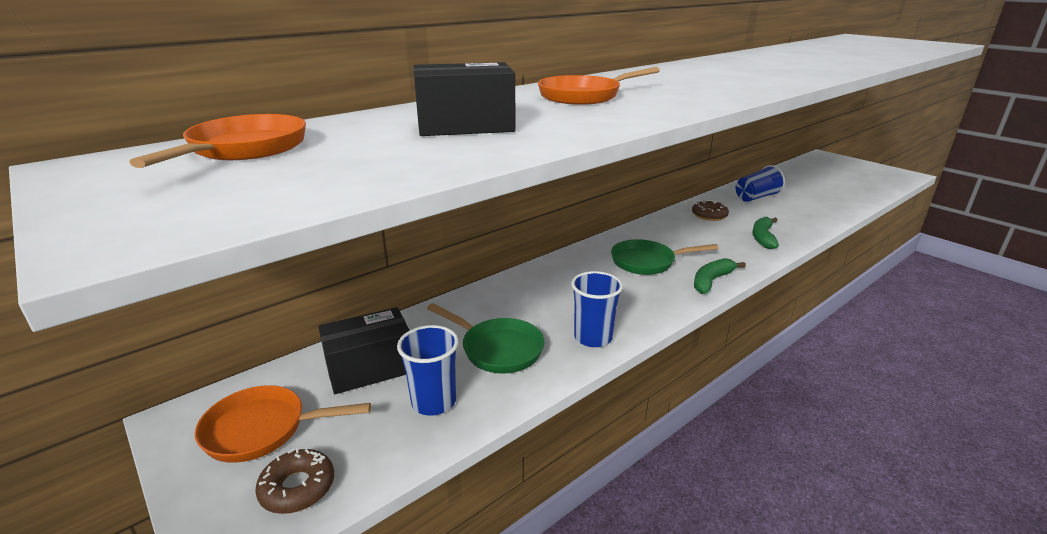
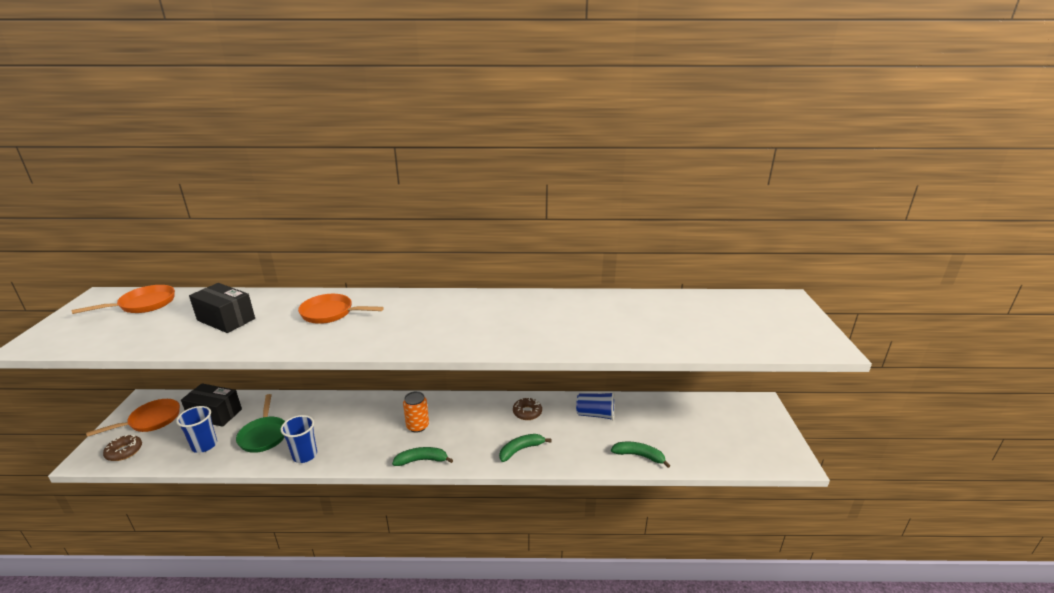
camera: 40 degrees right, 0 degrees up
(262, 429) = (151, 420): orange pan -> orange pan turned 105 degrees clockwise
(647, 262) = (417, 426): green pan -> orange can
(836, 206) = (639, 456): none -> green banana

